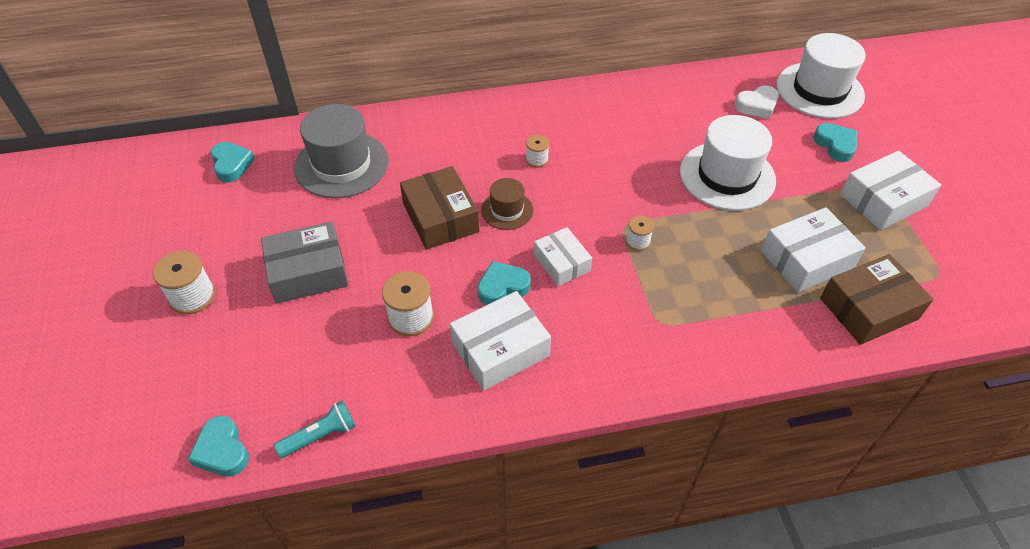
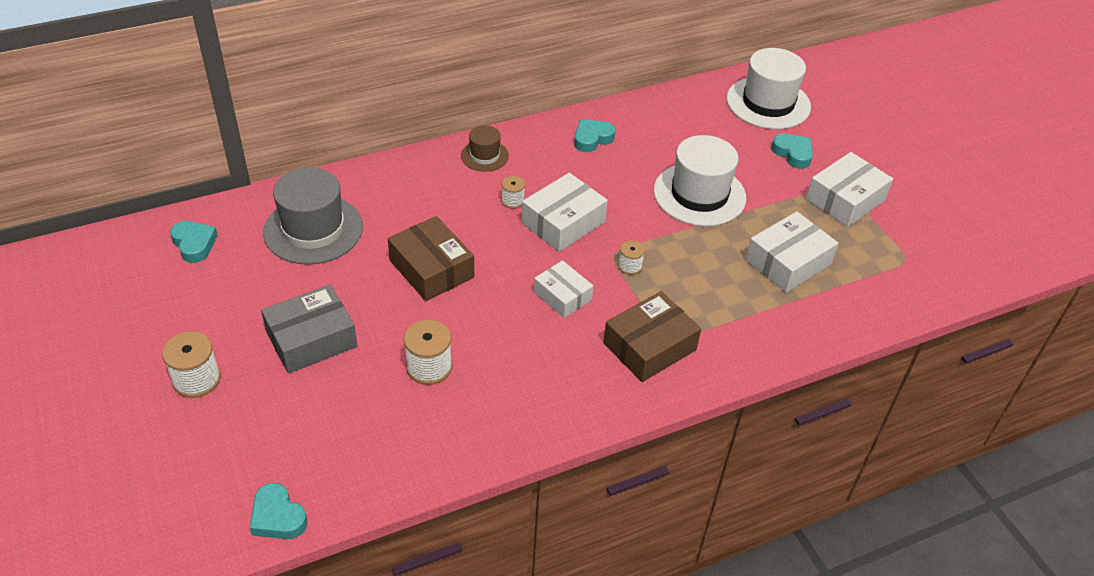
camera: 15 degrees left, 5 degrees down
(320, 436) = (372, 487): turquoise flashlight -> none
(500, 349) = (524, 383): white box -> white box (563, 222)
(502, 287) = (511, 326): turquoise heart -> turquoise heart (592, 139)
(507, 210) = (496, 253): brown hat -> brown hat (484, 156)
(757, 106) = (713, 124): white heart -> none
(868, 308) = (850, 298): brown box -> brown box (649, 346)

